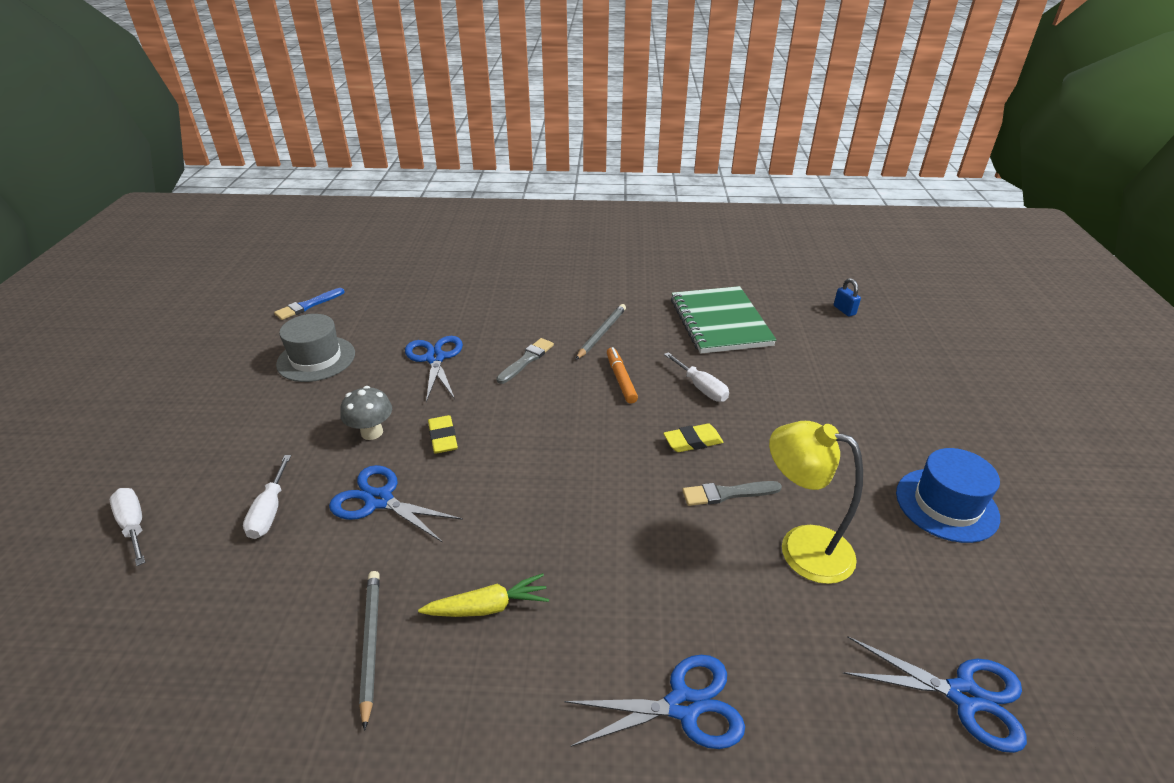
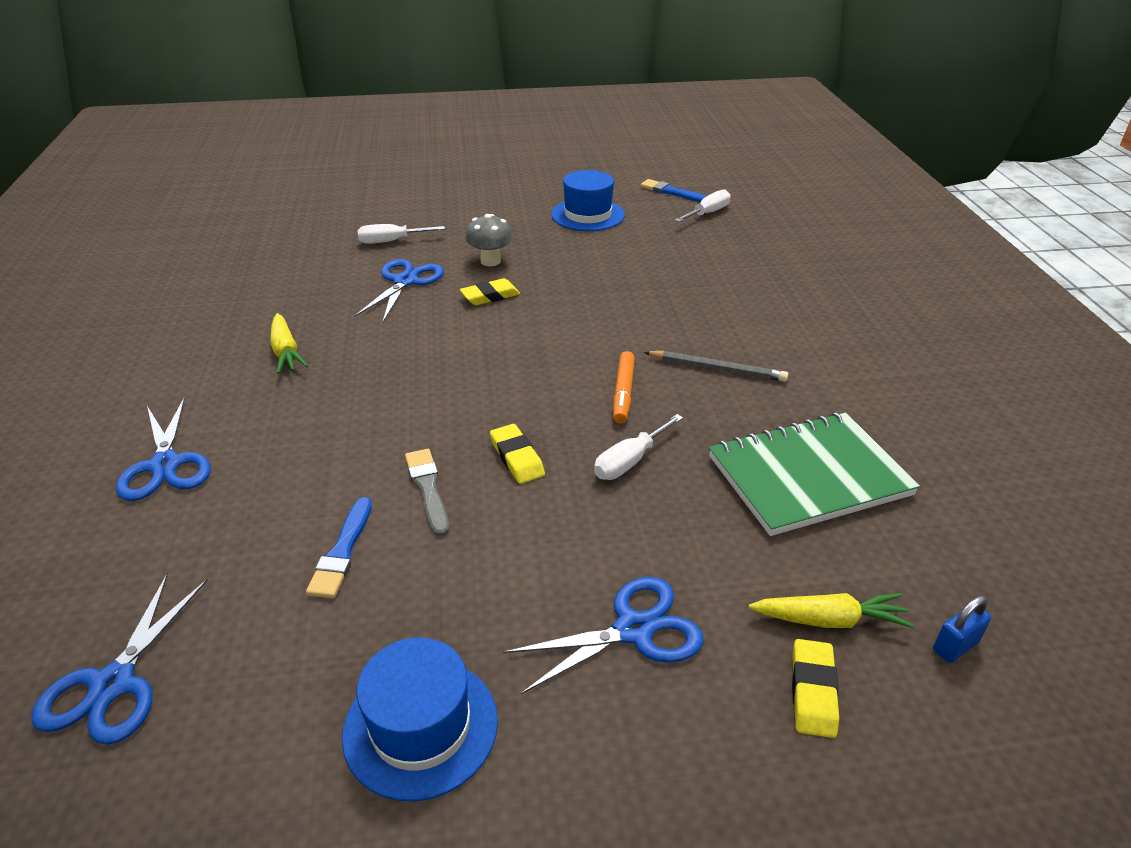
camera: 80 degrees right, 0 degrees up
(134, 525) = (376, 200): white screwdriver -> white screwdriver (708, 213)
(316, 359) = (588, 215): grey hat -> blue hat
(371, 644) = (260, 307): grey pencil -> none
(435, 358) = (614, 270): blue scissors -> blue scissors (633, 630)
(526, 360) = (634, 323): grey brush -> none
(621, 379) = (623, 393): orange marker -> orange marker turned 120 degrees clockwise
(801, 547) = (342, 552): yellow lamp -> blue brush
(833, 341) = (829, 620): none -> yellow carrot
(881, 356) = (813, 691): none -> yellow eraser

